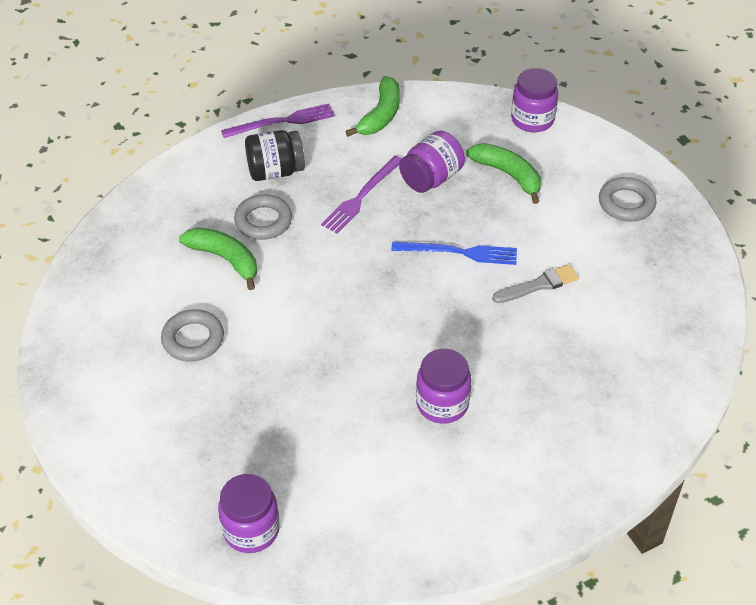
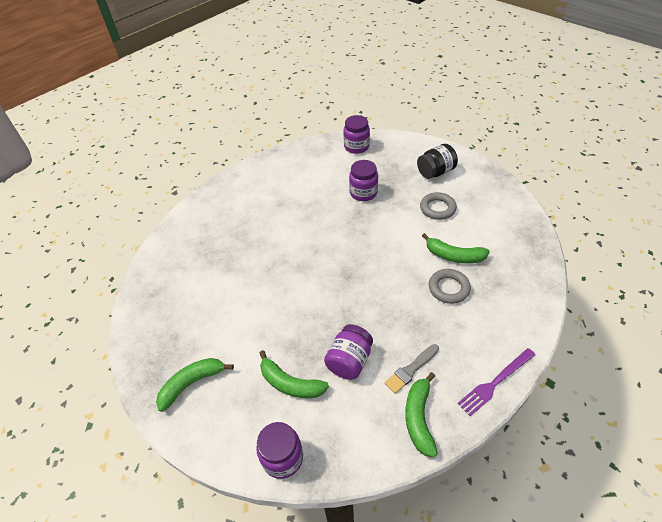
camera: 165 degrees right, 0 degrees up
(275, 171) = (468, 331): black jar -> black jar (435, 172)
(361, 196) = (393, 328): purple fork -> none
(442, 404) = (290, 214): purple jar -> purple jar (363, 193)
(459, 252) = (308, 303): blue fork -> none
(538, 285) = (250, 295): grey brush -> grey brush (411, 370)
(626, 203) = (192, 383): grey ring -> green banana

